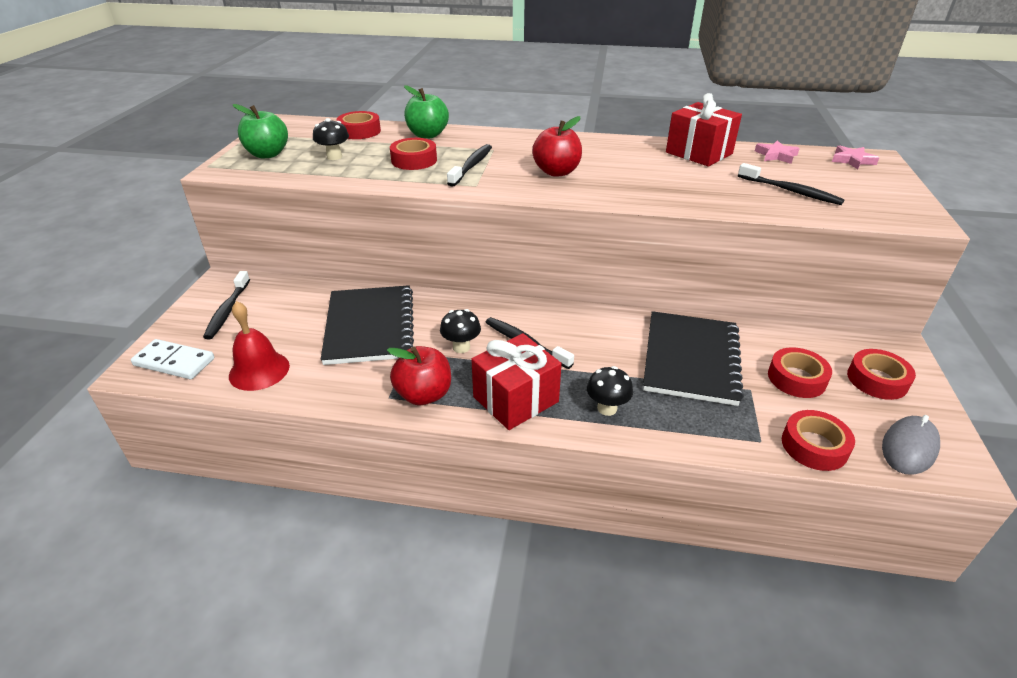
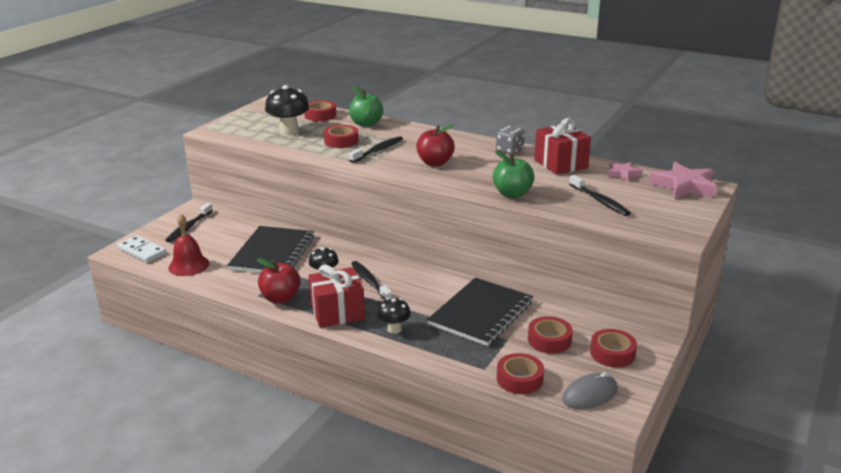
camera: 20 degrees right, 10 degrees down
(267, 154) = (247, 124): green apple -> green apple (512, 194)
(334, 157) = (289, 132): black mushroom -> black mushroom, size x1.68
(627, 146) = (509, 151): none -> grey dice
(852, 160) = (684, 186): pink star -> pink star, size x1.82

